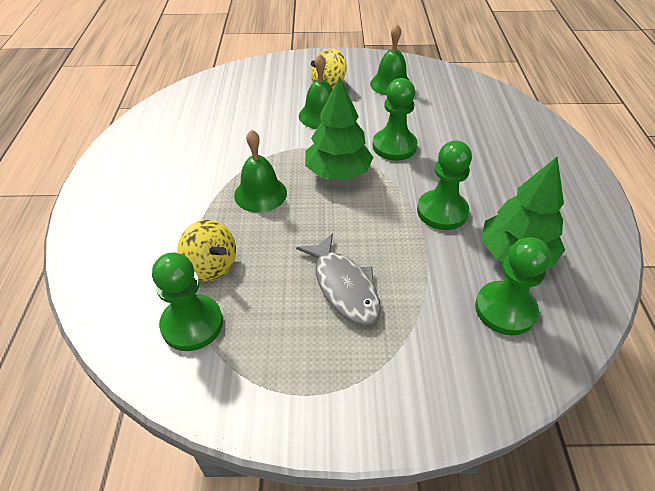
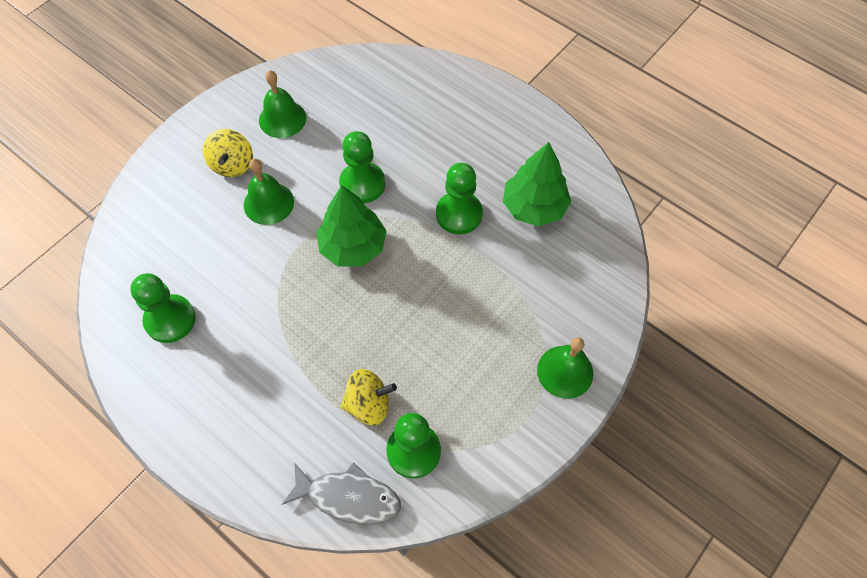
camera: 50 degrees left, 15 degrees up
(260, 194) = (322, 318): green bell -> green bell (565, 371)
(344, 287) = (467, 330): grey fish -> grey fish (348, 497)
(505, 309) = (567, 254): green pawn -> green pawn (170, 319)

